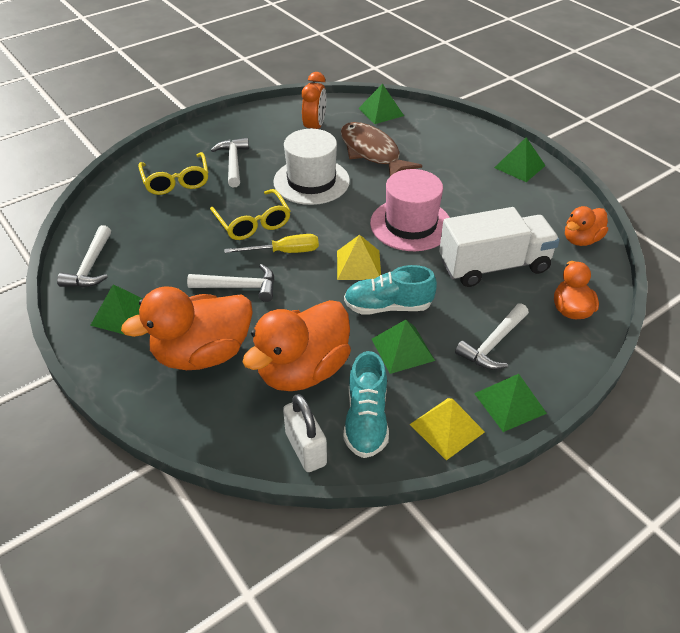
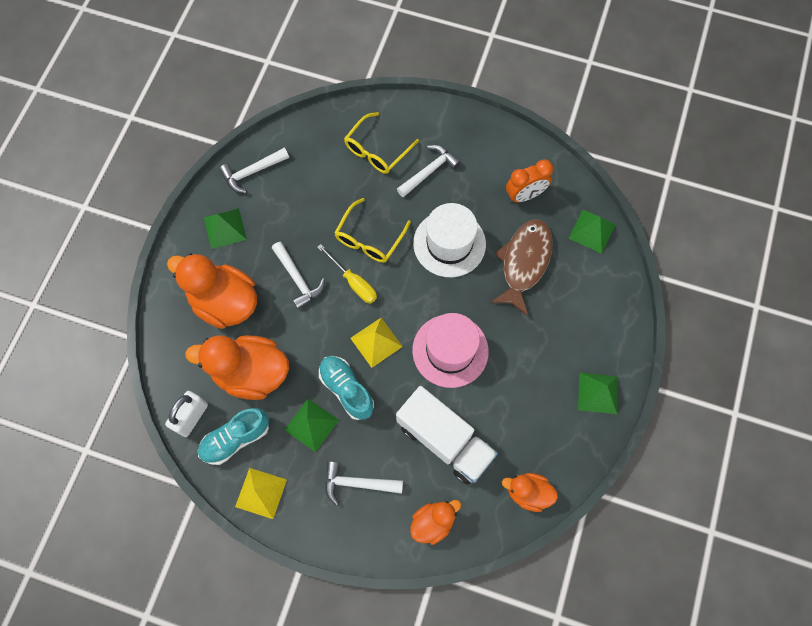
camera: 55 degrees right, 25 degrees up
(510, 403) = (308, 523): green pyramid -> none

